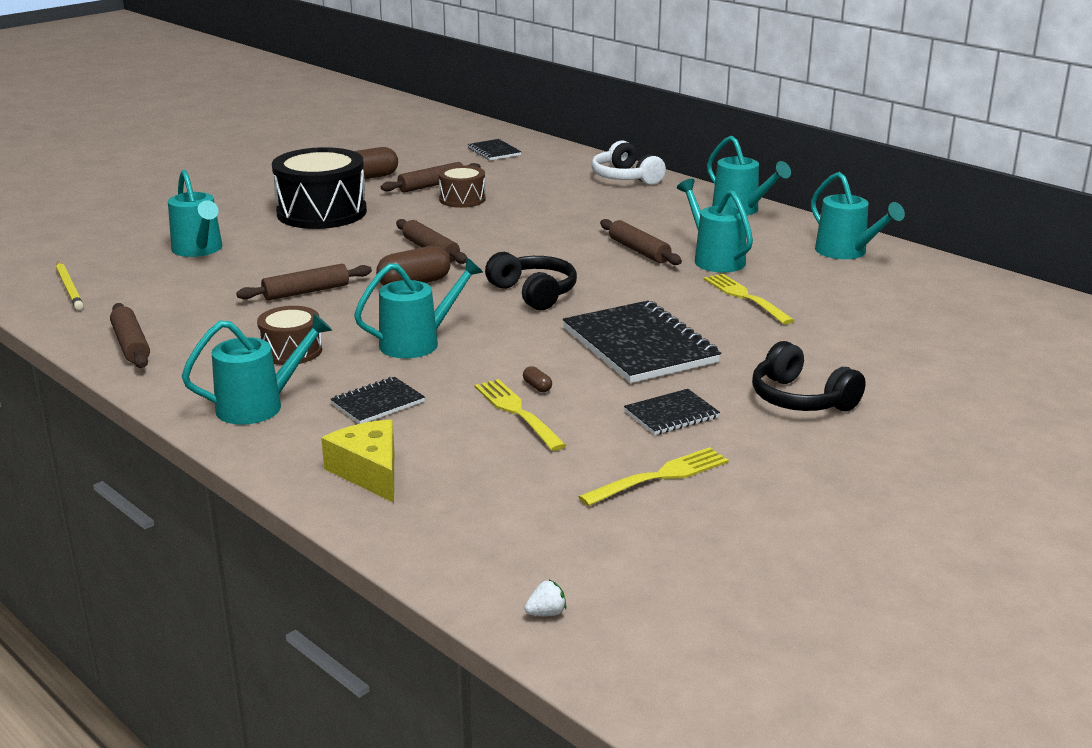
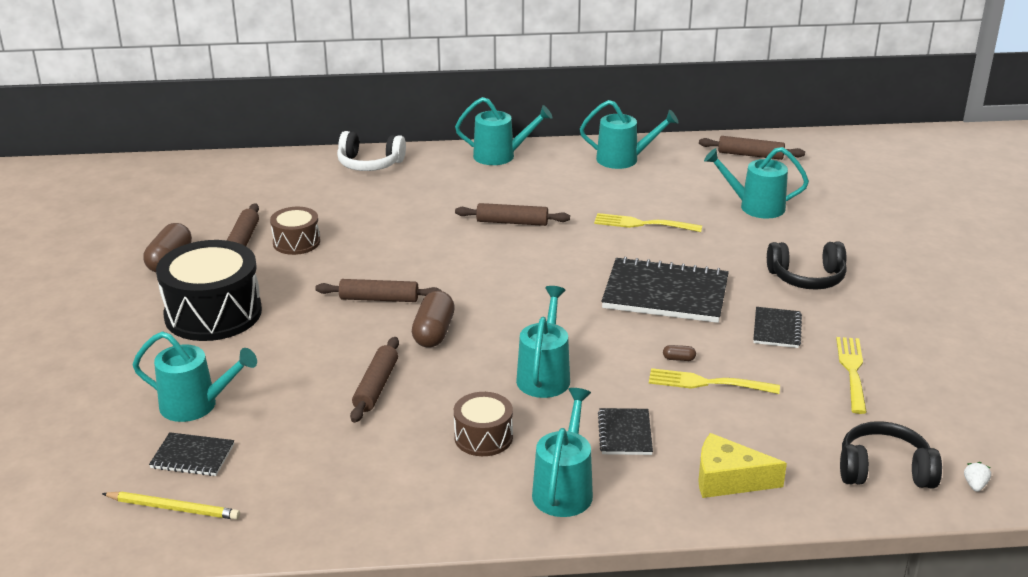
camera: 50 degrees left, 5 degrees up
(131, 345) = (359, 514): brown rolling pin -> brown rolling pin (750, 155)
(494, 151) = (216, 185): black notebook -> black notebook (192, 457)
(533, 293) = (525, 293): black headphones -> black headphones (884, 470)
(714, 259) = (568, 204): turquoise watering can -> turquoise watering can (755, 207)

